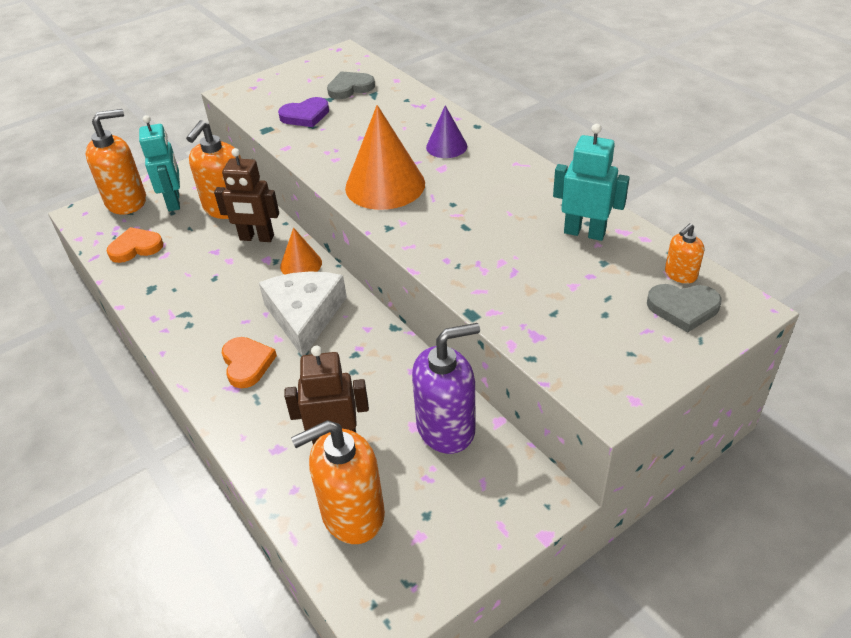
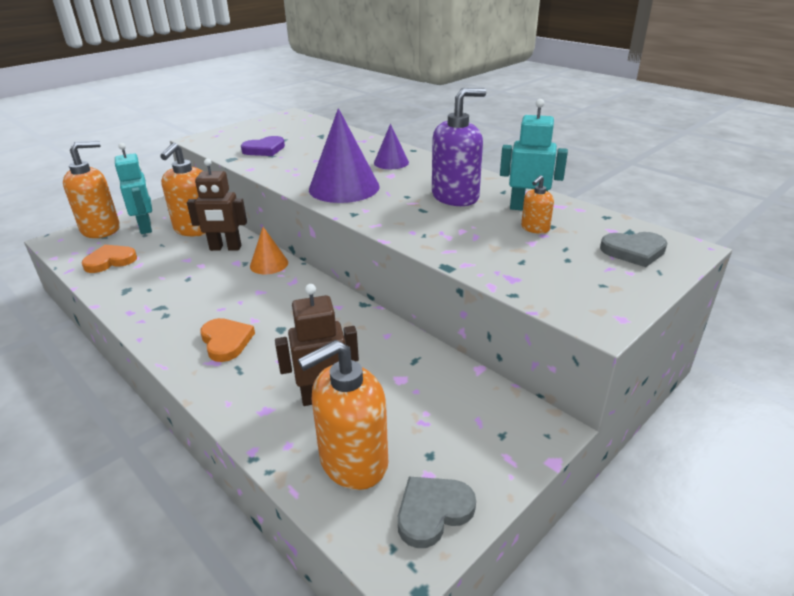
camera: 10 degrees left, 10 degrees down
(305, 316) = (278, 301): white cheese -> none
(350, 88) = (300, 133): grey heart -> grey heart (433, 512)
(385, 185) = (344, 187): orange cone -> purple cone
(446, 428) = (431, 378): purple soap dispenser -> purple soap dispenser (455, 197)
(680, 274) = (620, 230): orange soap dispenser -> orange soap dispenser (535, 228)

